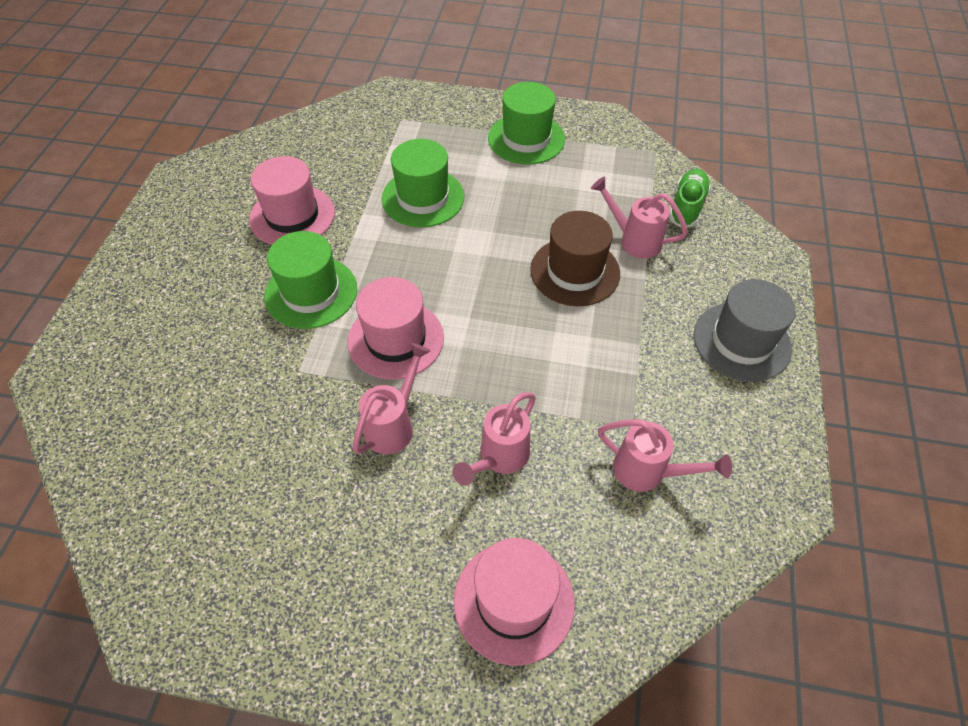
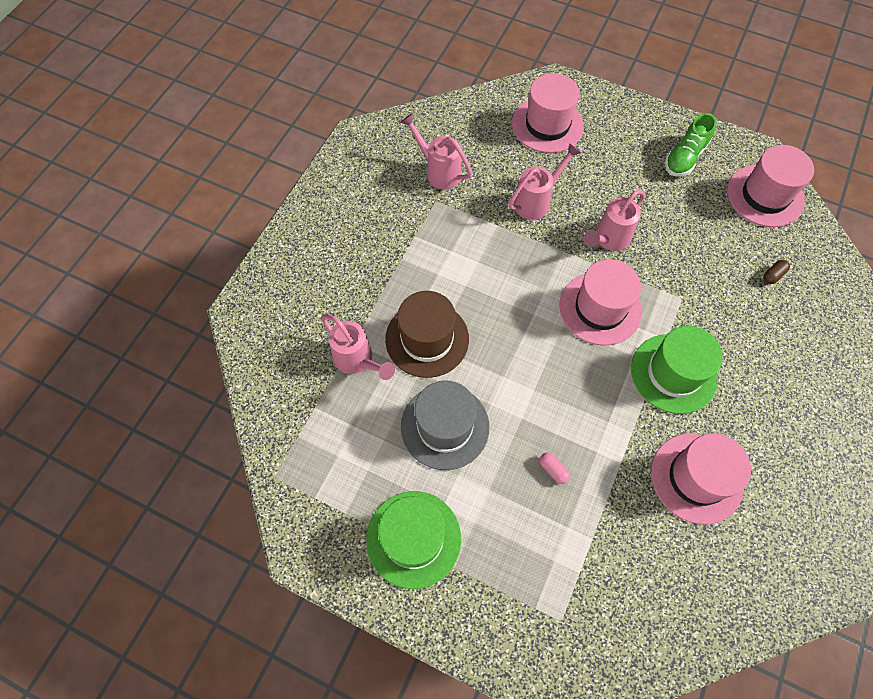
camera: 165 degrees left, 10 degrees up
(164, 547) = (765, 196): none -> pink hat
(178, 424) = (773, 275): none -> brown capsule
(423, 198) = (553, 470): green hat -> pink capsule
(687, 207) = (285, 389): green shoe -> green shoe (685, 157)
(741, 341) = (320, 243): grey hat -> grey hat (445, 426)

